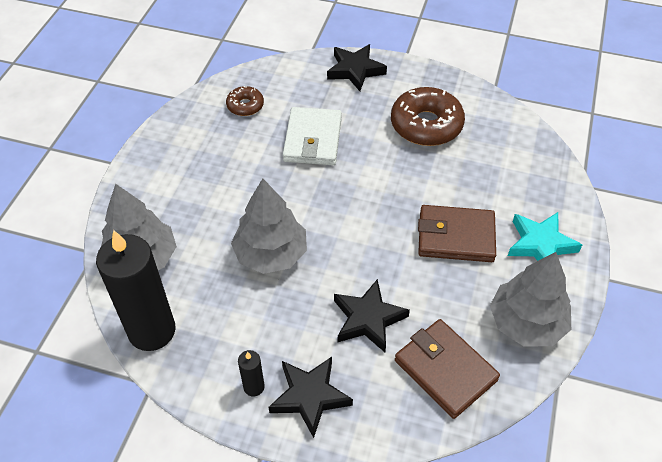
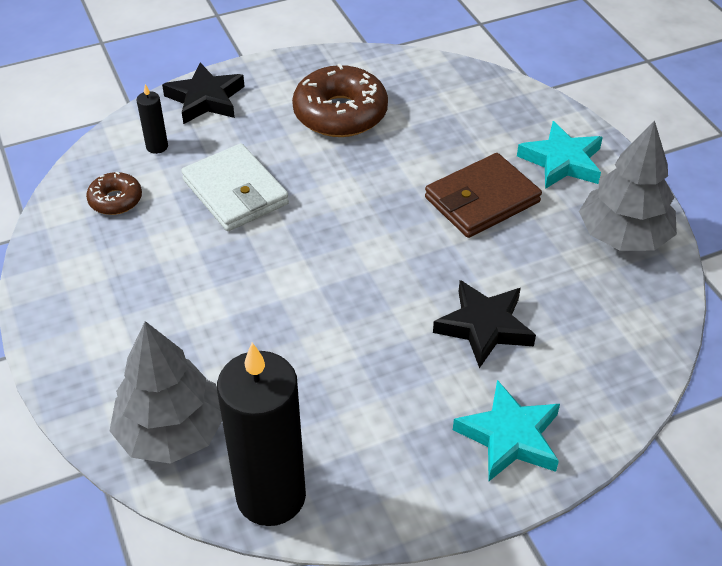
camera: 40 degrees left, 5 degrees down
(254, 387) = (445, 469): black candle -> black candle (157, 146)
(271, 254) = (317, 330): grey tree -> none
(310, 396) = (510, 436): black star -> turquoise star
(445, 370) = (602, 323): brown wallet -> none

